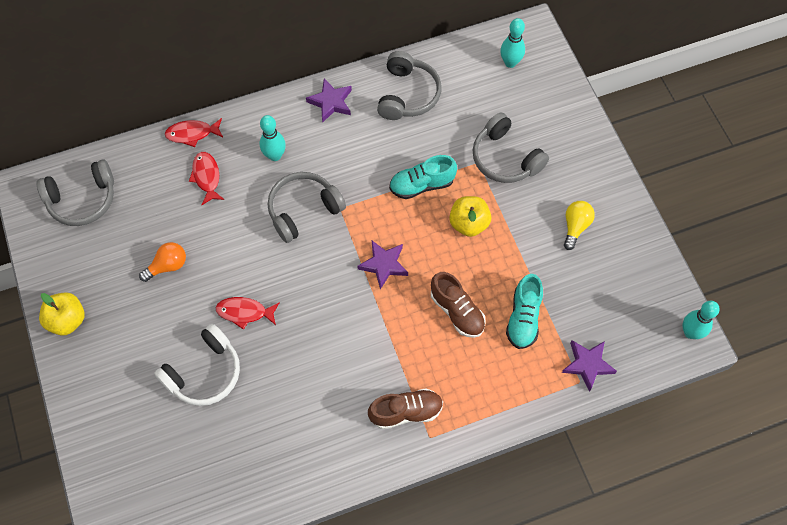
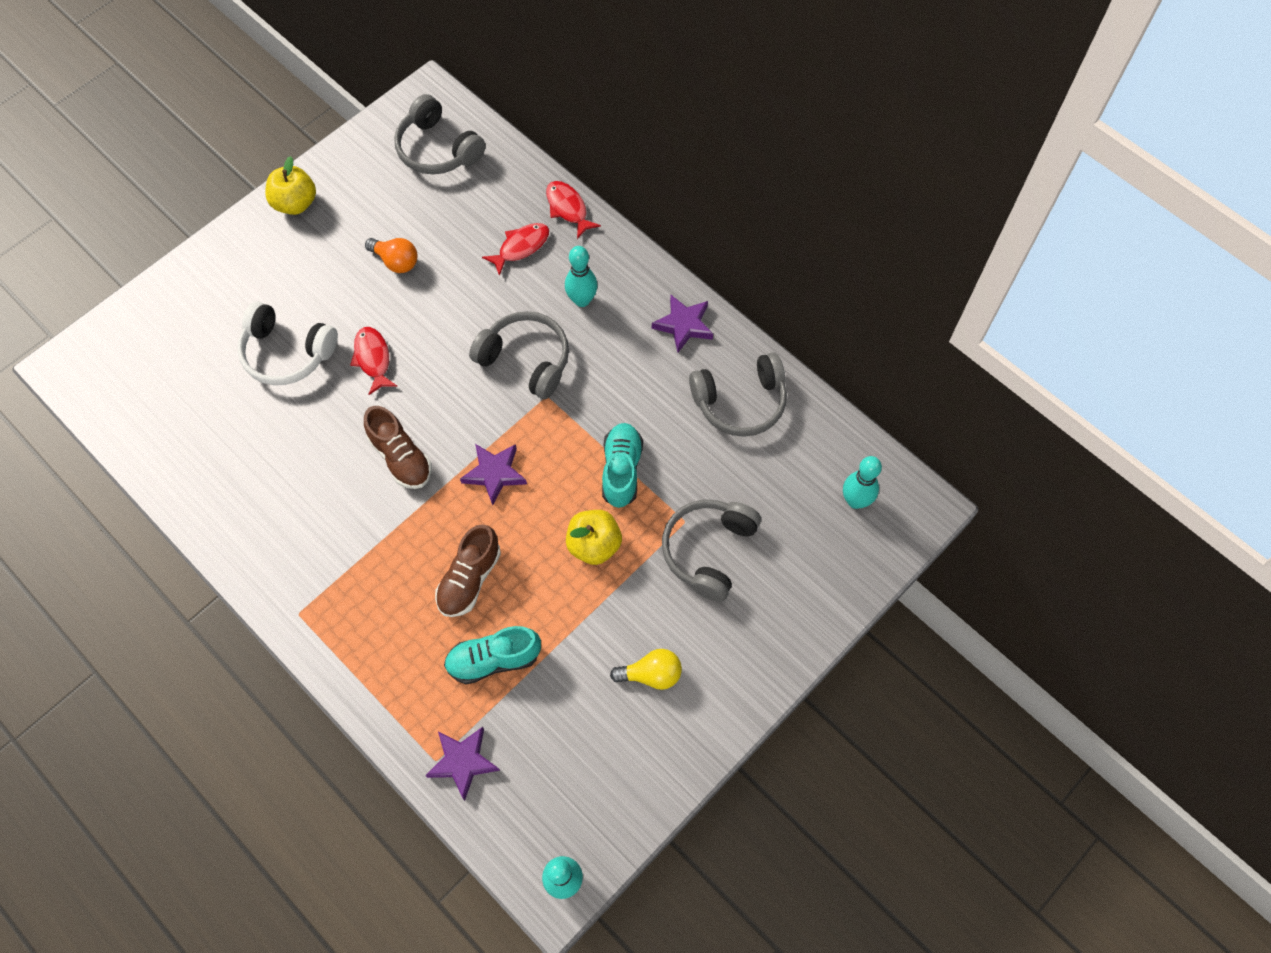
camera: 65 degrees right, 0 degrees up
(406, 412) = (319, 575): brown shoe -> brown shoe (401, 457)
(422, 185) = (621, 470): turquoise shoe -> turquoise shoe turned 45 degrees clockwise

